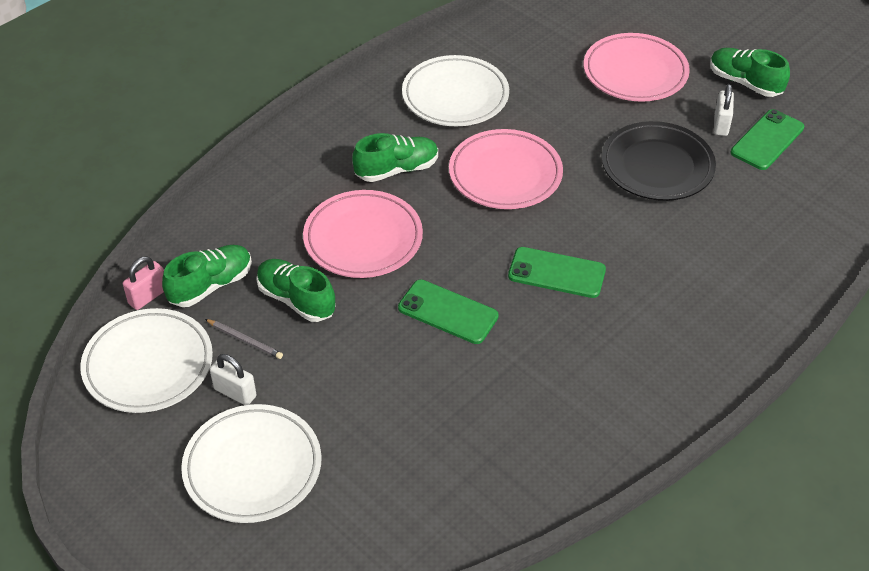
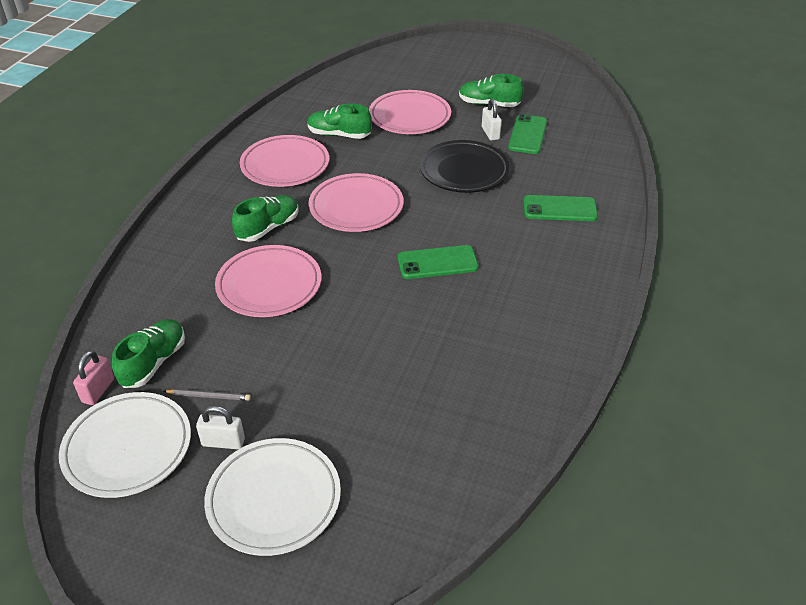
camera: 25 degrees left, 5 degrees down
(296, 300) = (237, 349): green shoe -> green shoe (339, 135)
(448, 312) = (371, 317): green phone -> green phone (560, 209)
(455, 96) = (285, 165): white plate -> pink plate

